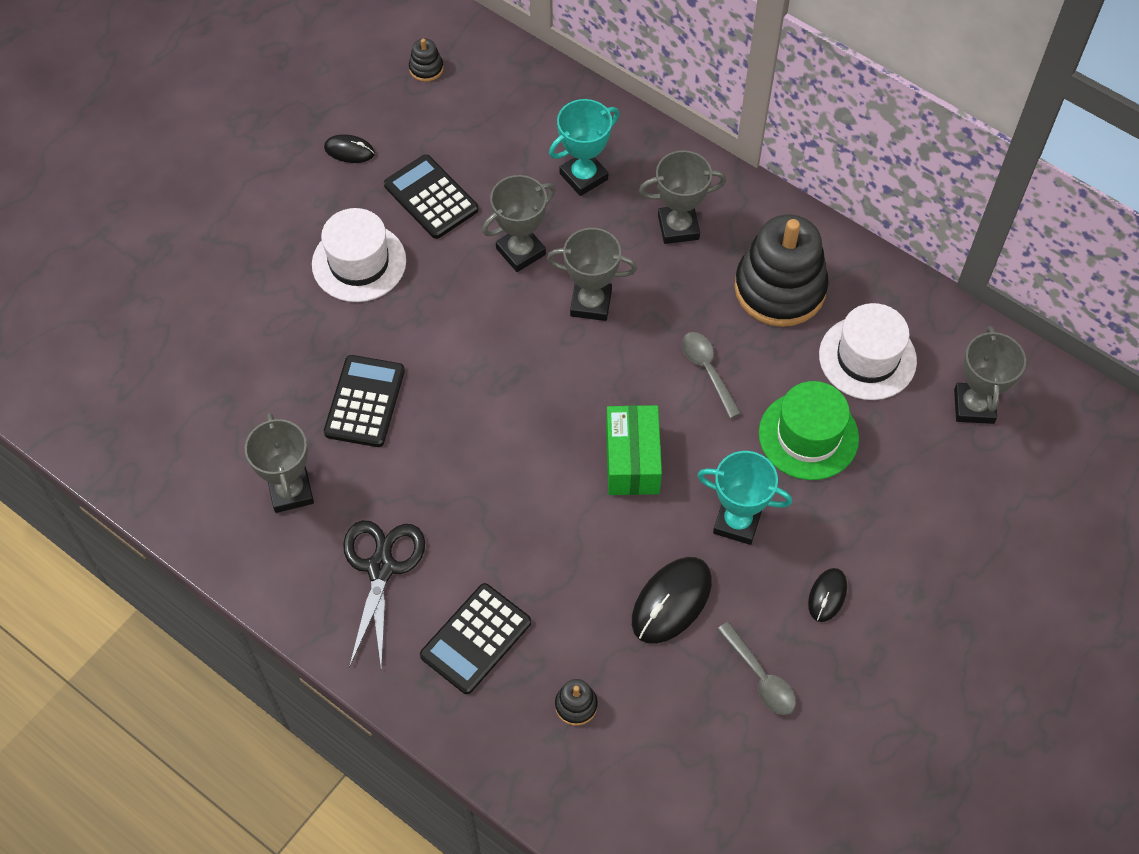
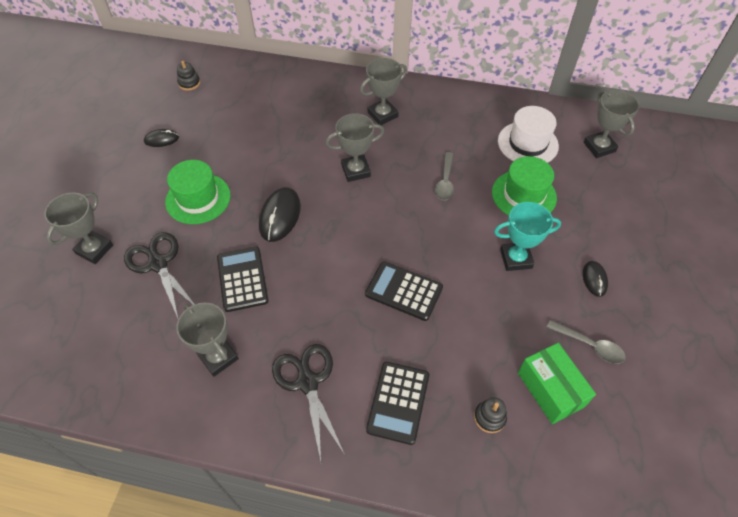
camera: 25 degrees left, 5 degrees down
(270, 337) = (158, 263): none -> black scissors
(359, 262) = (198, 198): white hat -> green hat
(431, 197) = (226, 148): black calculator -> black calculator (404, 291)
(521, 251) = (298, 158): grey trophy -> grey trophy (94, 249)
(583, 176) = (313, 107): turquoise trophy -> none
(632, 460) = (432, 248): green box -> green box (550, 389)
(671, 601) = (507, 322): black mouse -> black mouse (280, 216)
(707, 370) = (445, 182): grey spoon -> grey spoon turned 120 degrees counterclockwise
(780, 288) = (458, 126): black stacking toy -> none

